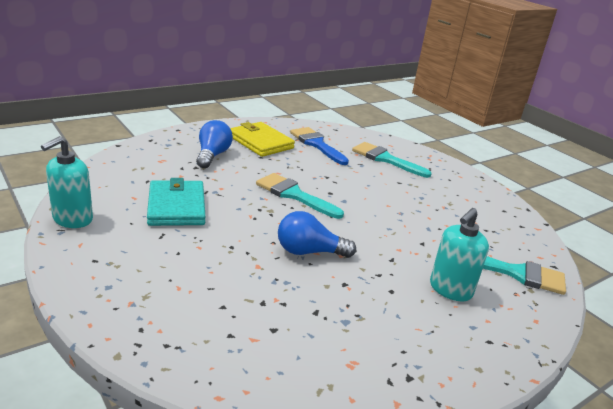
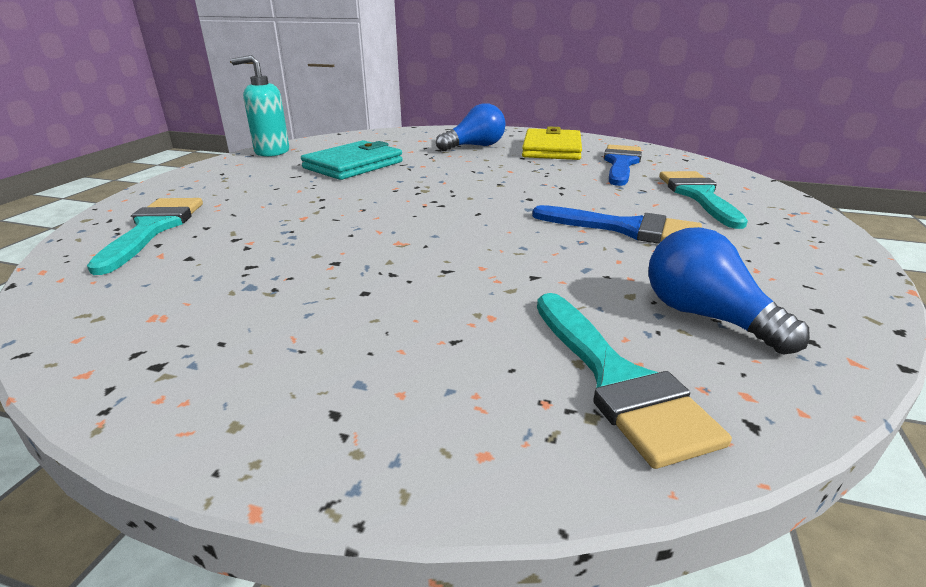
camera: 55 degrees right, 0 degrees up
(294, 195) = (480, 188): turquoise brush -> turquoise brush (153, 229)
(309, 252) = (373, 227): blue light bulb -> blue light bulb (705, 316)
(401, 196) = (627, 229): none -> blue brush
(450, 289) = (441, 332): turquoise soap dispenser -> none

